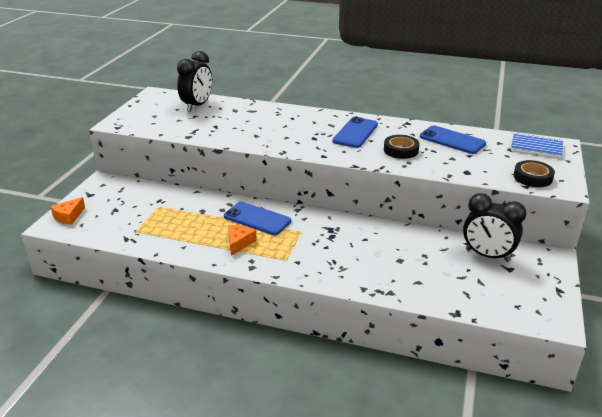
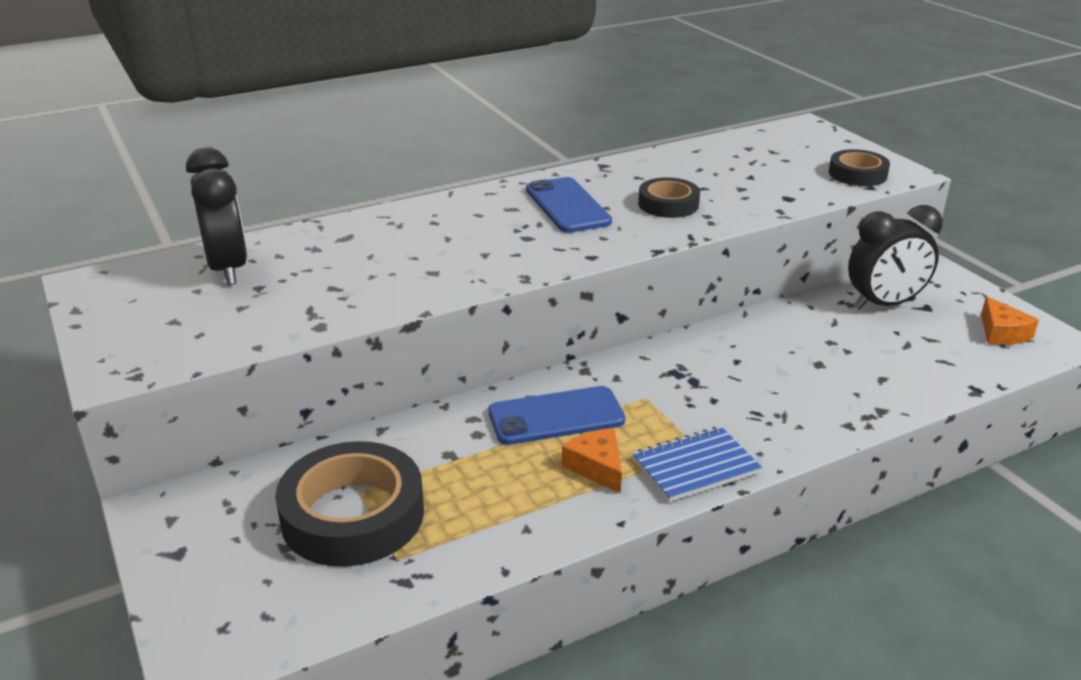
camera: 45 degrees left, 0 degrees up
(68, 216) = (209, 619): orange cheese -> orange cheese (1002, 333)
(145, 211) = (353, 515): none -> black tape
(452, 140) = (697, 166): blue phone -> none
(536, 147) = (792, 137): blue notebook -> blue notebook (695, 466)

